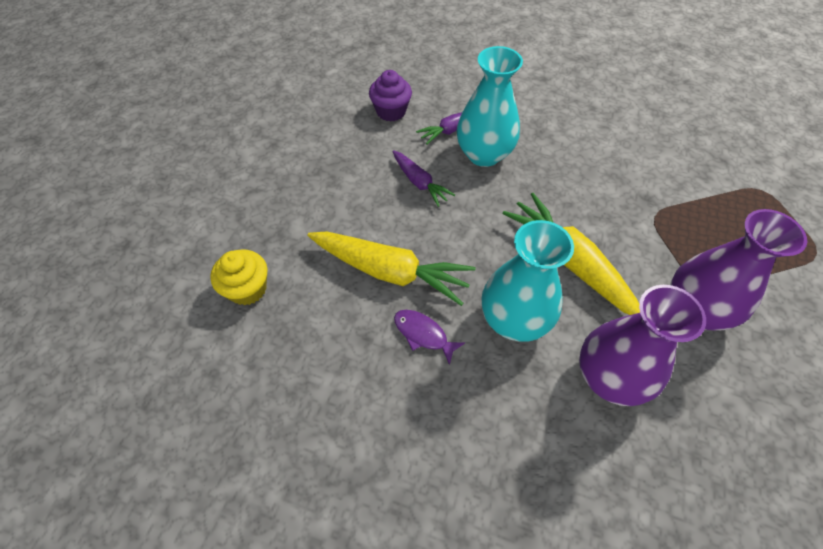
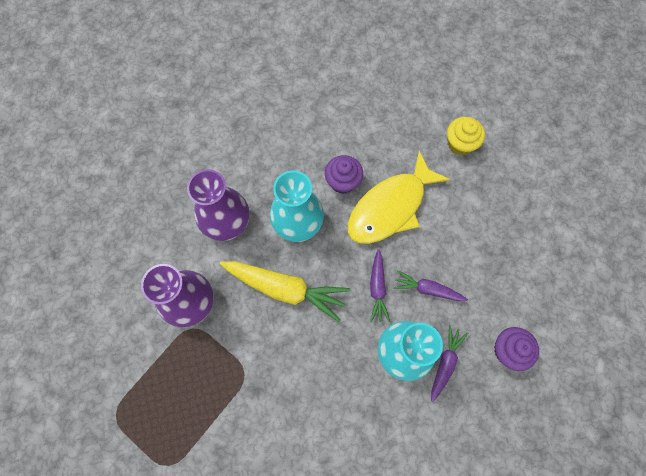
camera: 145 degrees right, 15 degrees up
(391, 272) = (390, 207): yellow carrot -> yellow fish
(423, 334) = (343, 181): purple fish -> purple cupcake
(468, 209) = (377, 288): none -> purple carrot

